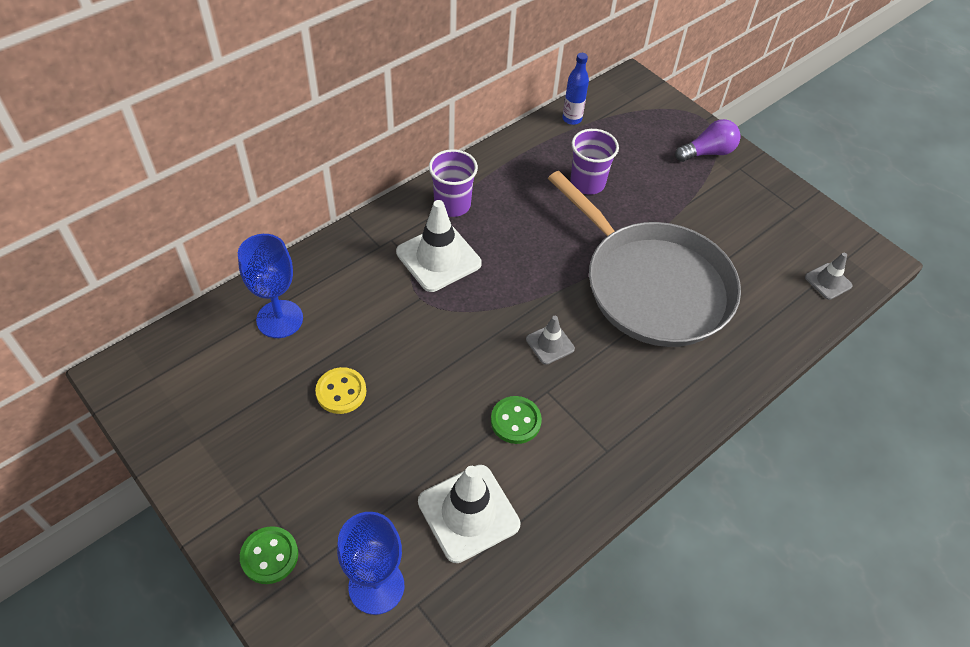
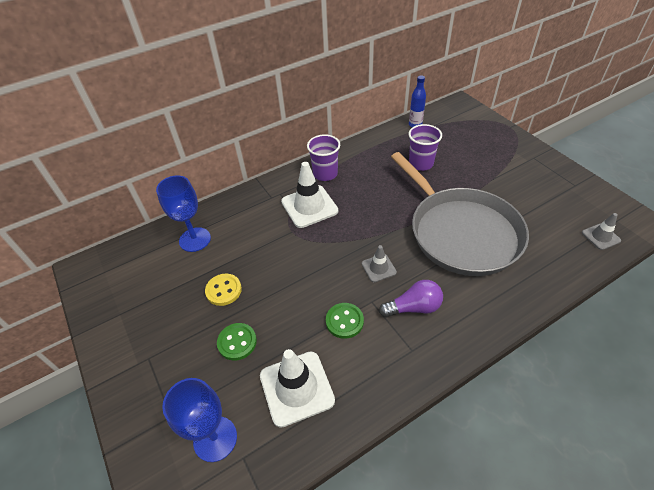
camera: 15 degrees right, 5 degrees down
(269, 556) = (144, 405): green button -> green button (237, 342)
(707, 152) = (510, 147): purple light bulb -> purple light bulb (413, 307)

